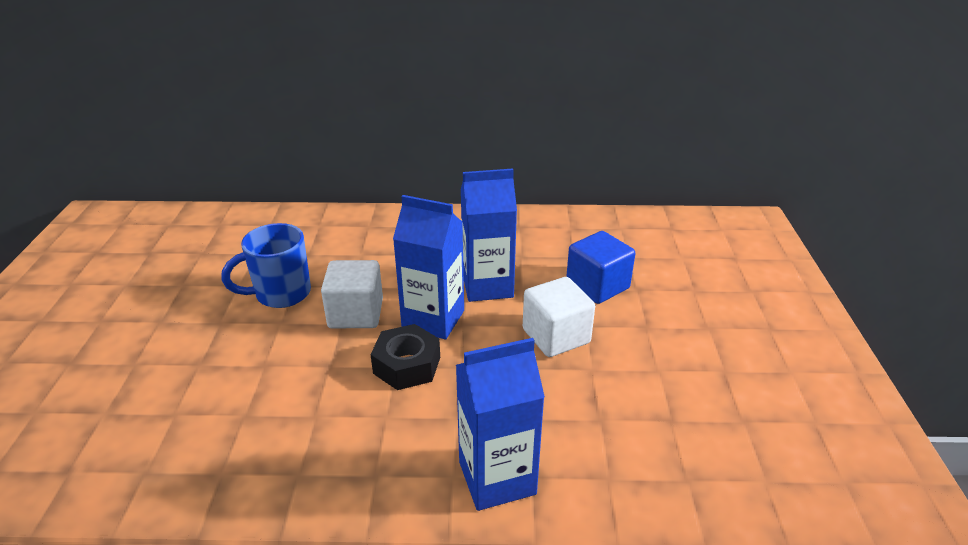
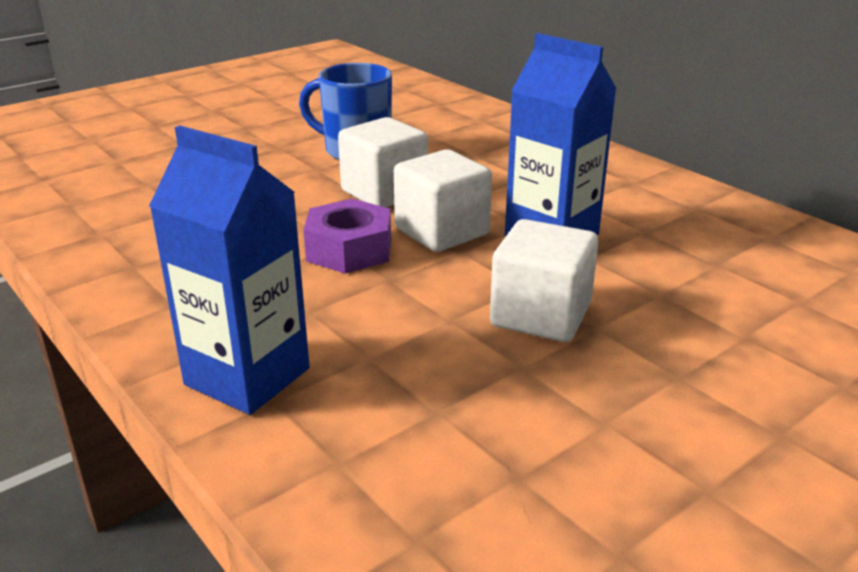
camera: 50 degrees right, 5 degrees down
(407, 365) = (349, 250): black nut -> purple nut
(433, 319) = (442, 232): blue carton -> white cube
(597, 286) = (692, 304): blue cube -> none

